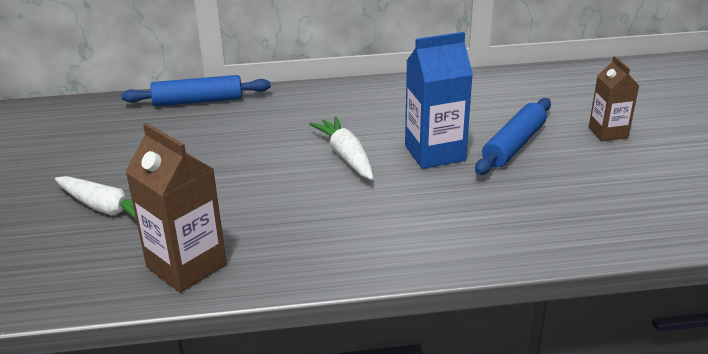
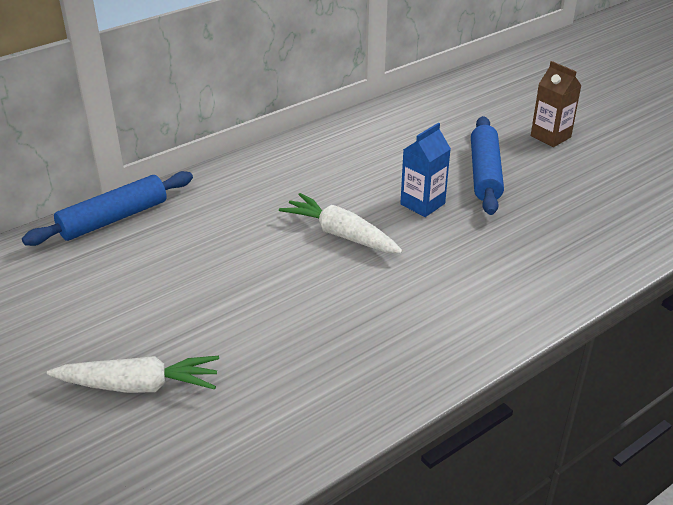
camera: 30 degrees left, 5 degrees up
(186, 266) = (297, 416): brown carton -> none
(434, 153) = (422, 204): blue carton -> blue carton, size x0.63

